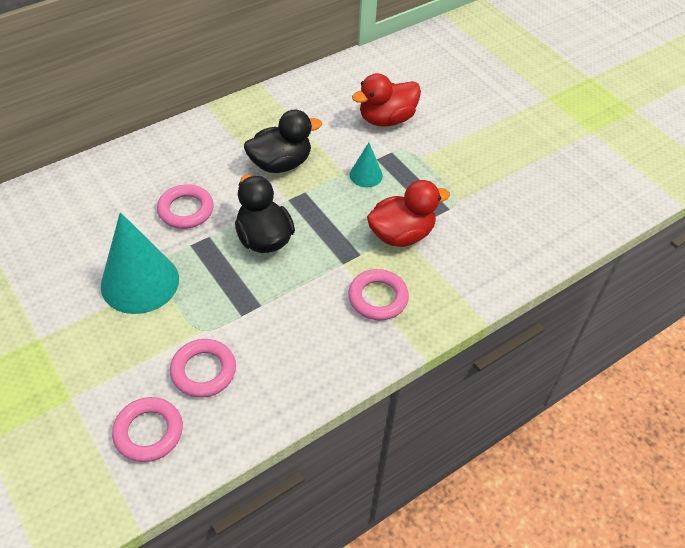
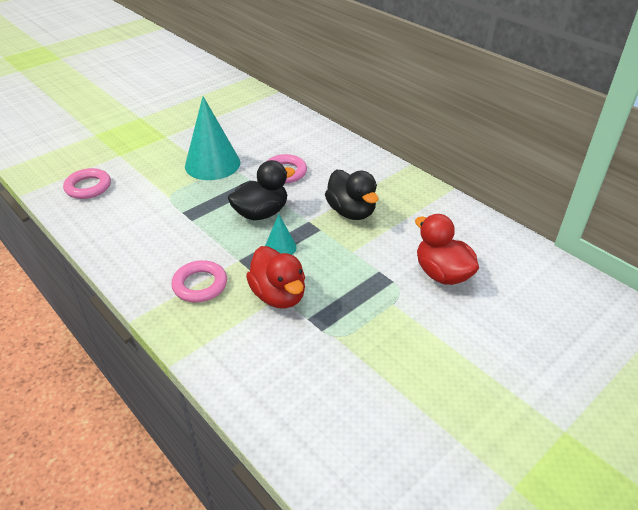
camera: 85 degrees right, 10 degrees down
(203, 371) = (133, 202): pink ring -> none
(366, 175) = (353, 265): turquoise cone -> turquoise cone (280, 247)

